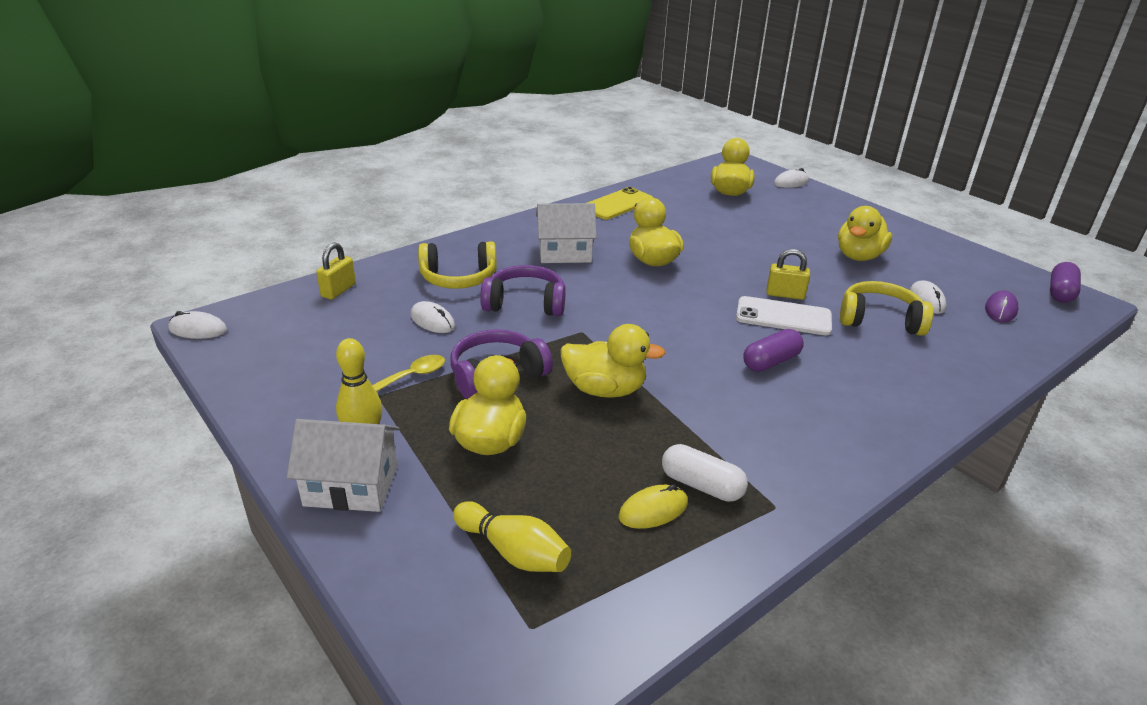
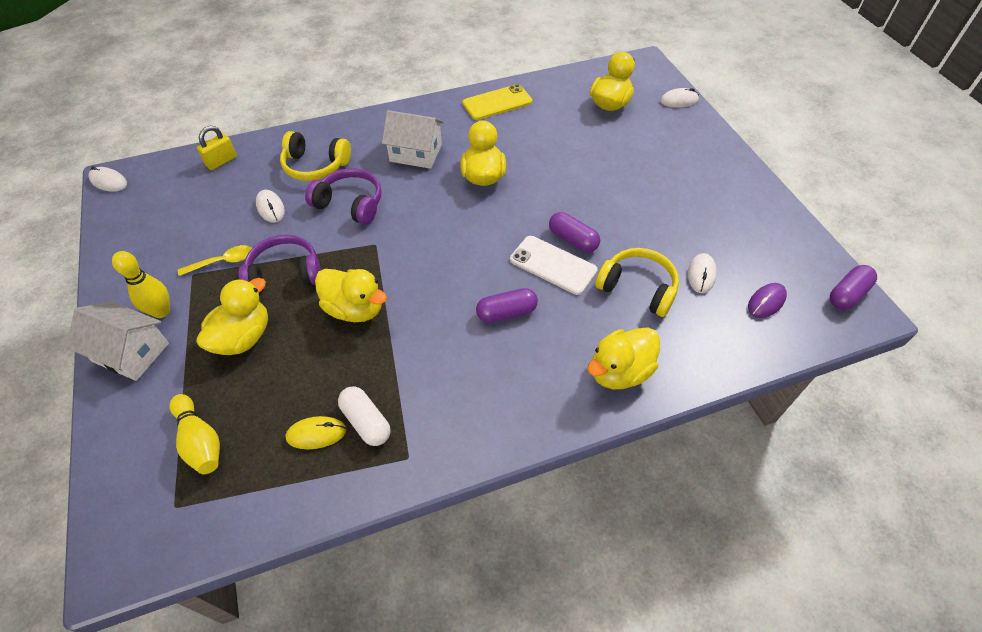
camera: 20 degrees right, 20 degrees up
(785, 294) = (572, 240): yellow padlock -> purple capsule
(858, 256) = (676, 208): yellow duck -> yellow duck (619, 372)

